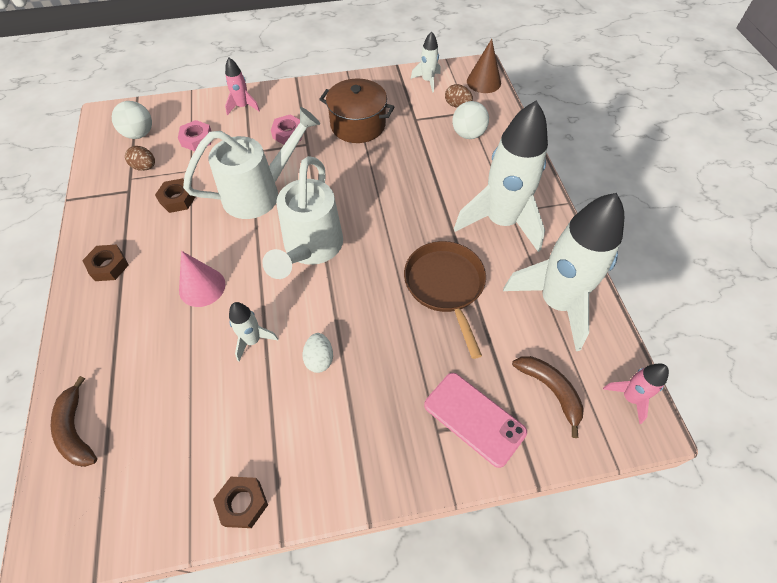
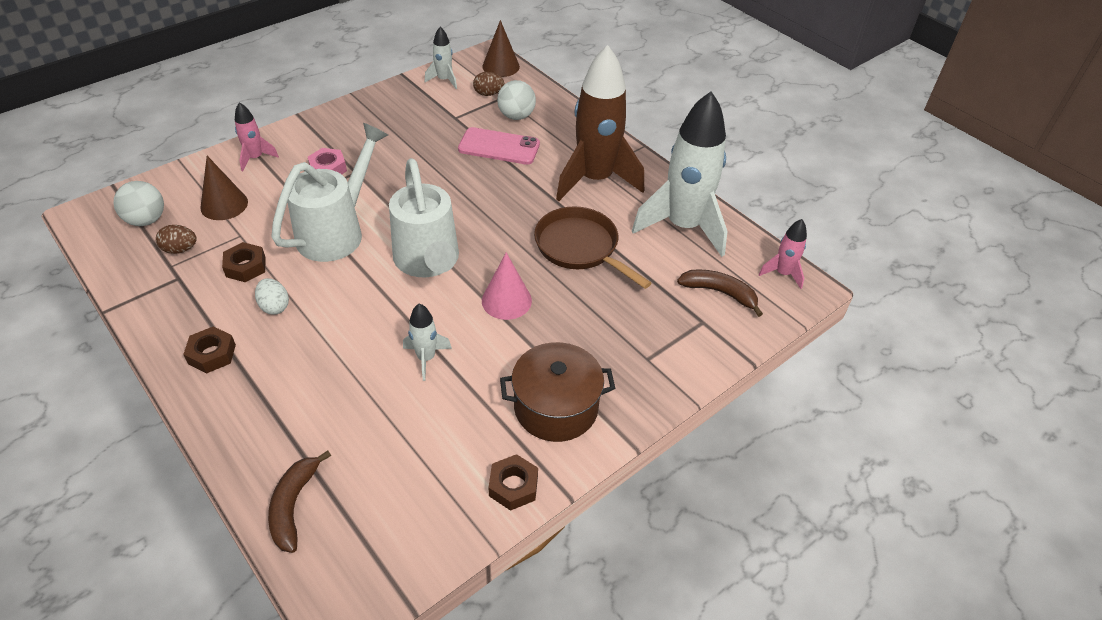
camera: 30 degrees left, 10 degrees down
(76, 430) = (294, 506): brown banana -> brown banana turned 60 degrees clockwise
(197, 139) = (224, 205): pink nut -> brown cone
(202, 287) = (337, 334): pink cone -> pink cone (506, 300)
(319, 359) = (503, 347): white egg -> white egg (274, 306)
(358, 125) = (399, 139): brown pot -> brown pot (556, 407)
(474, 418) = (672, 337): pink phone -> pink phone (499, 147)
(501, 221) = (595, 179): white rocket -> brown rocket

